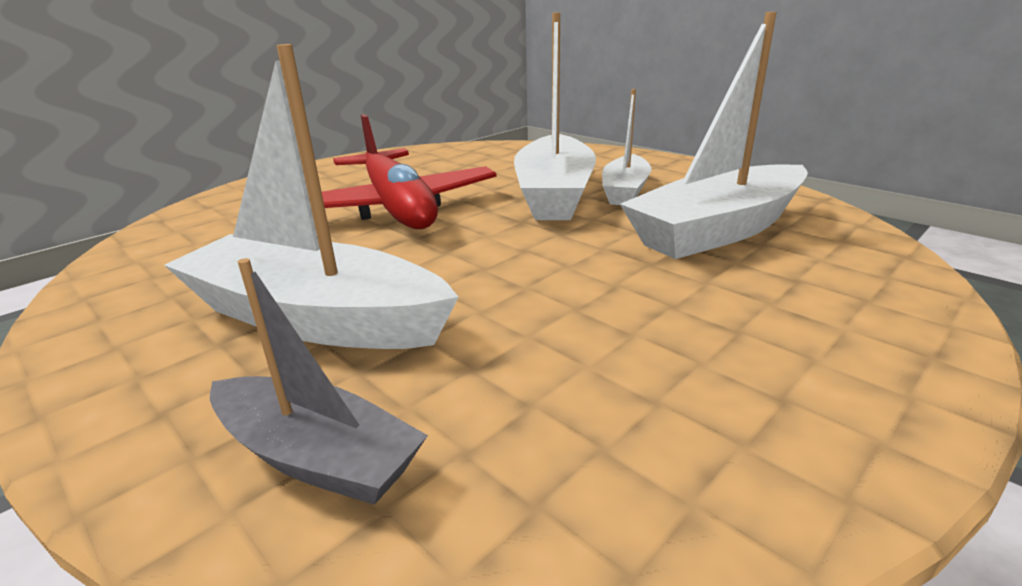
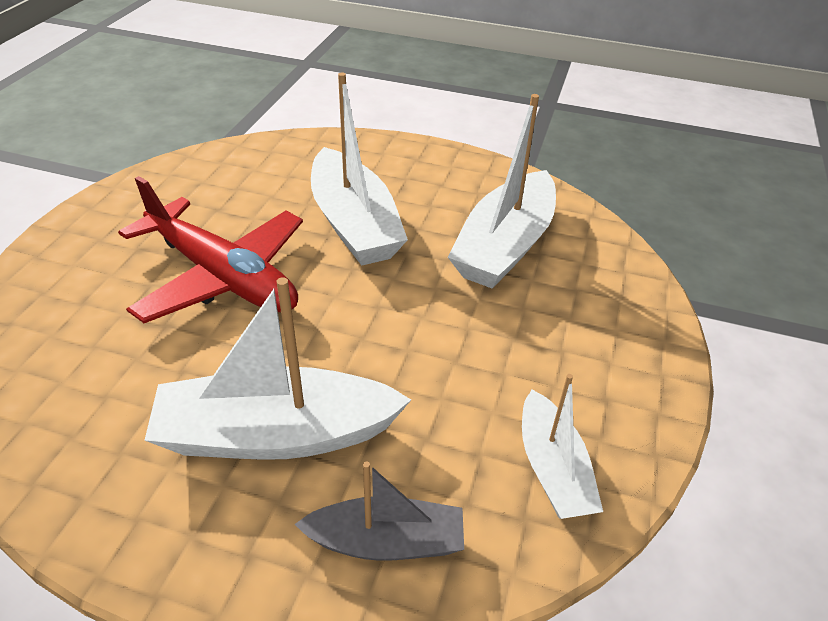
camera: 30 degrees left, 15 degrees up
(625, 191) = (410, 206): white boat -> white boat (552, 469)

